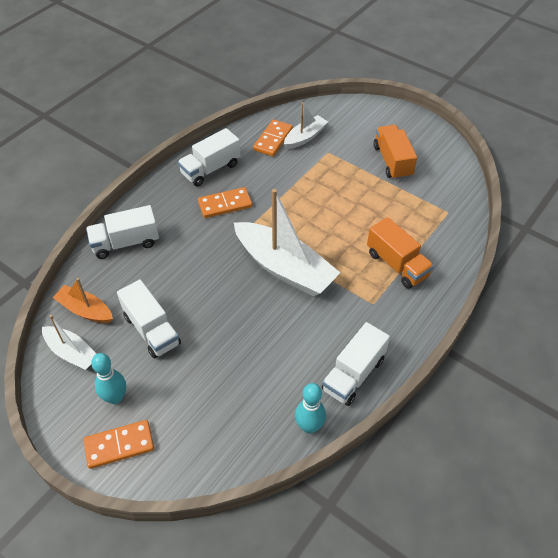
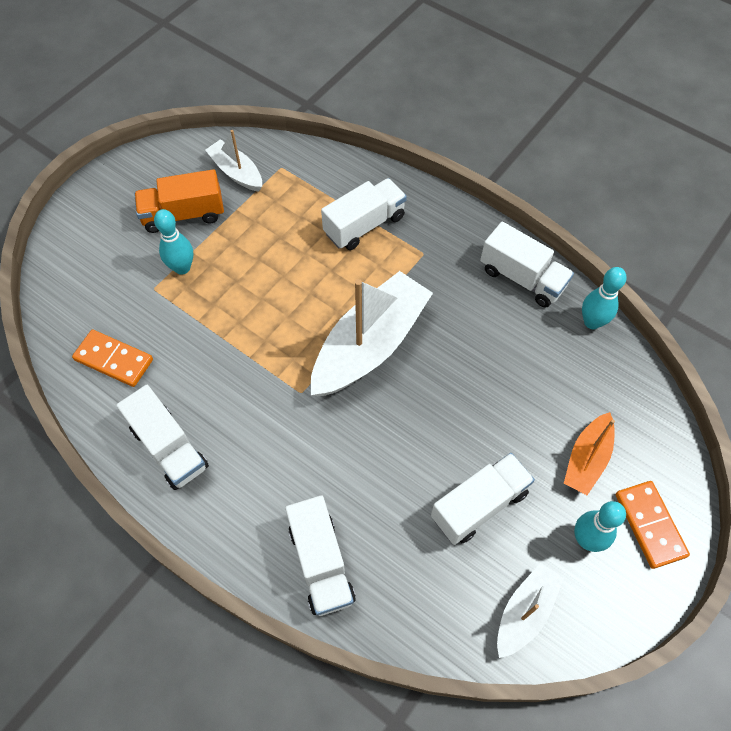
camera: 90 degrees left, 10 degrees up
(85, 310) = (451, 605): orange boat -> orange boat (587, 459)
(225, 204) = (249, 423): orange domino -> none
(305, 137) = (116, 316): white boat -> white boat (236, 172)
(346, 164) = (182, 268): none -> turquoise bowling pin
(397, 264) = (364, 225): orange truck -> white truck

